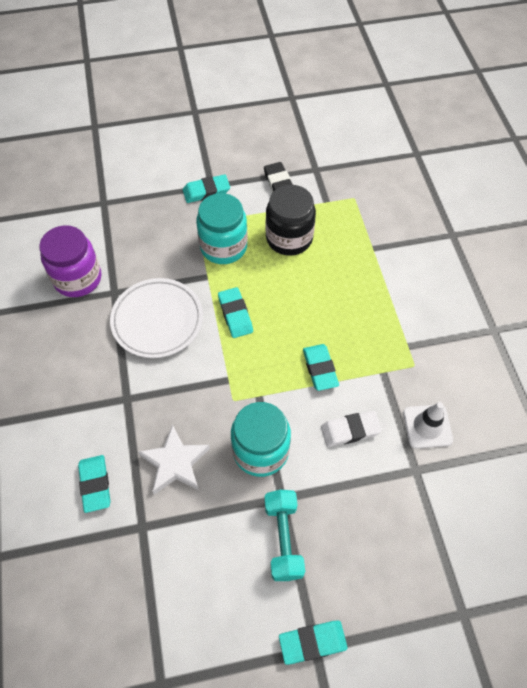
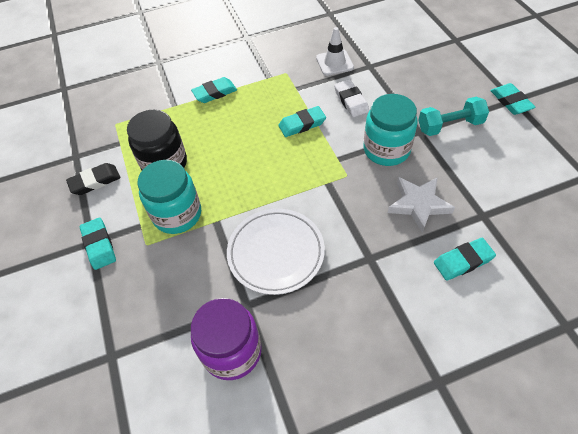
camera: 95 degrees left, 5 degrees down
(235, 315) = (258, 190): turquoise eraser -> turquoise eraser (215, 93)

